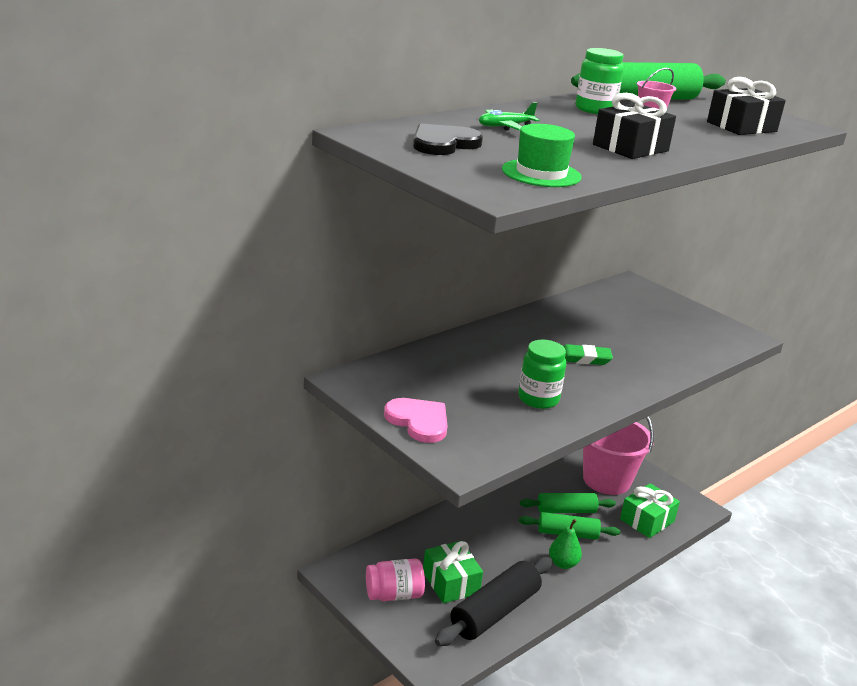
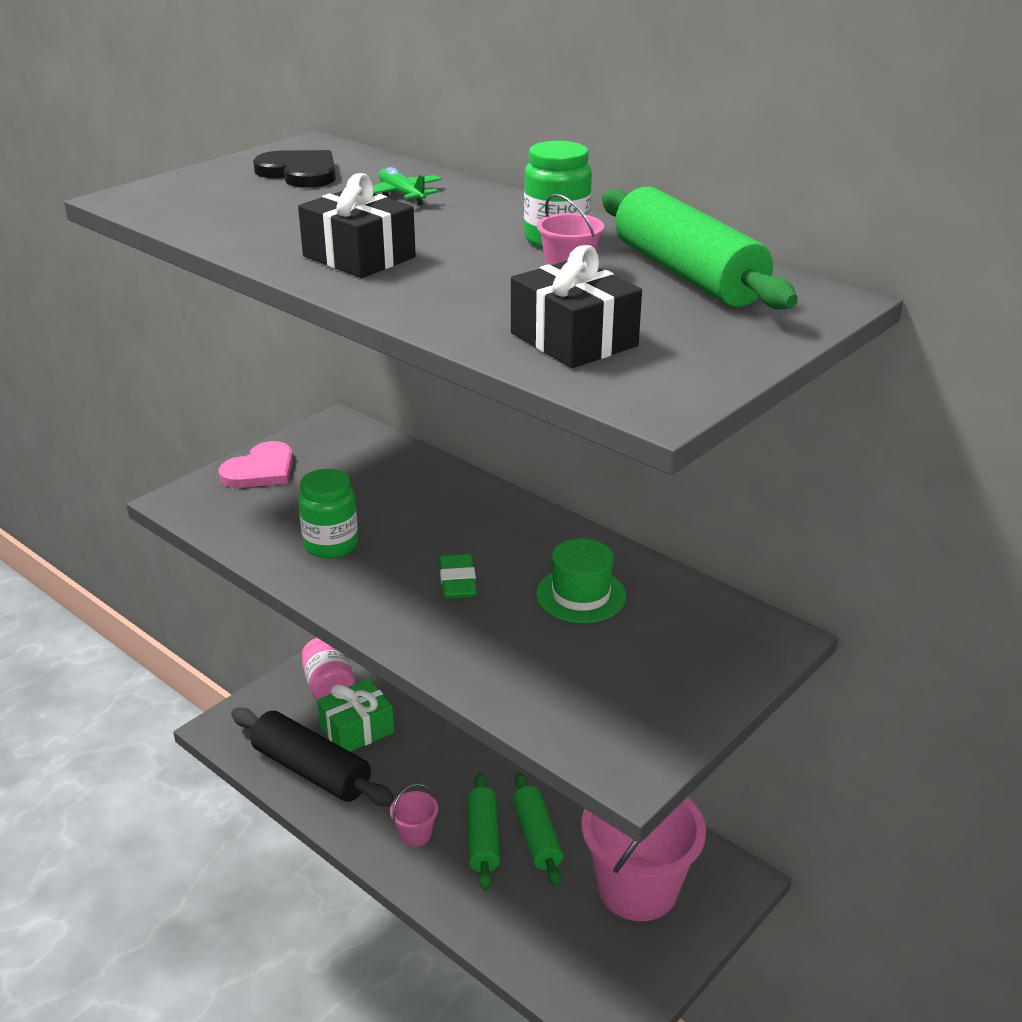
camera: 85 degrees right, 5 degrees up
(541, 173) = (210, 213): green hat -> green hat (581, 595)
(563, 563) = (415, 834): green pear -> pink bucket
(647, 520) = (546, 940): green gift -> none

